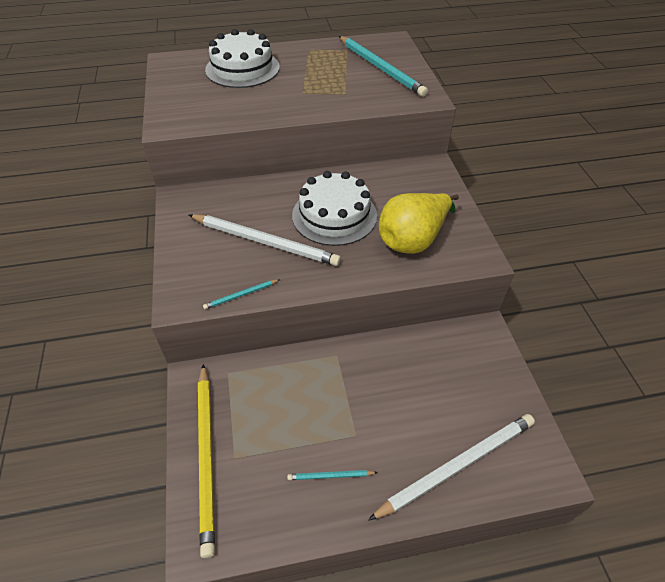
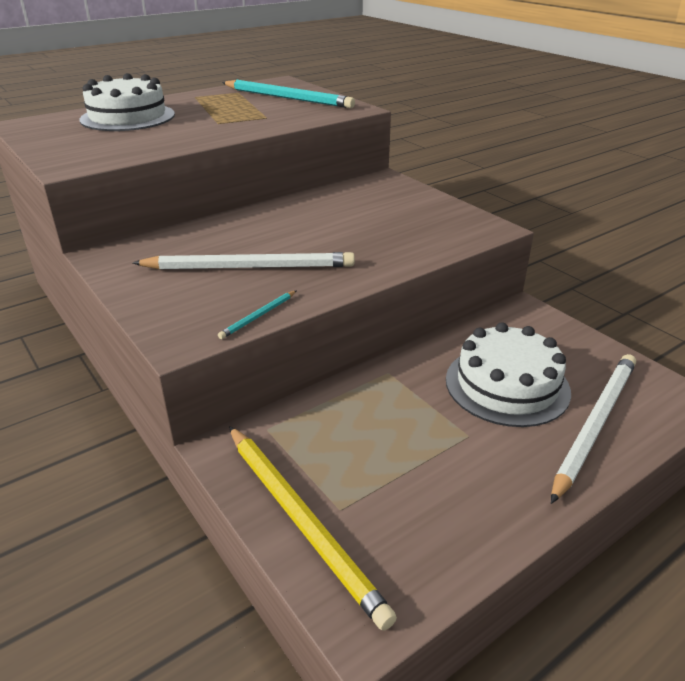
camera: 25 degrees left, 15 degrees down
(330, 476) = (471, 483): turquoise pencil -> none
(334, 215) = (313, 231): white cake -> white cake (507, 385)
(413, 240) = (415, 230): yellow pear -> none

